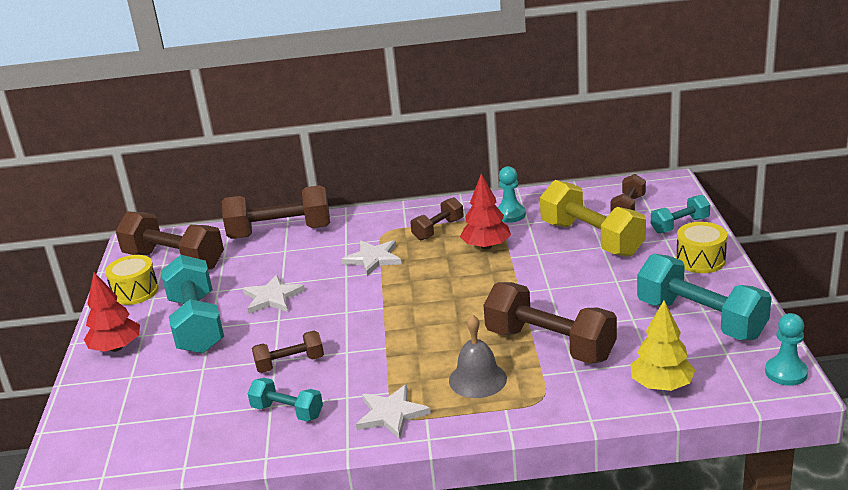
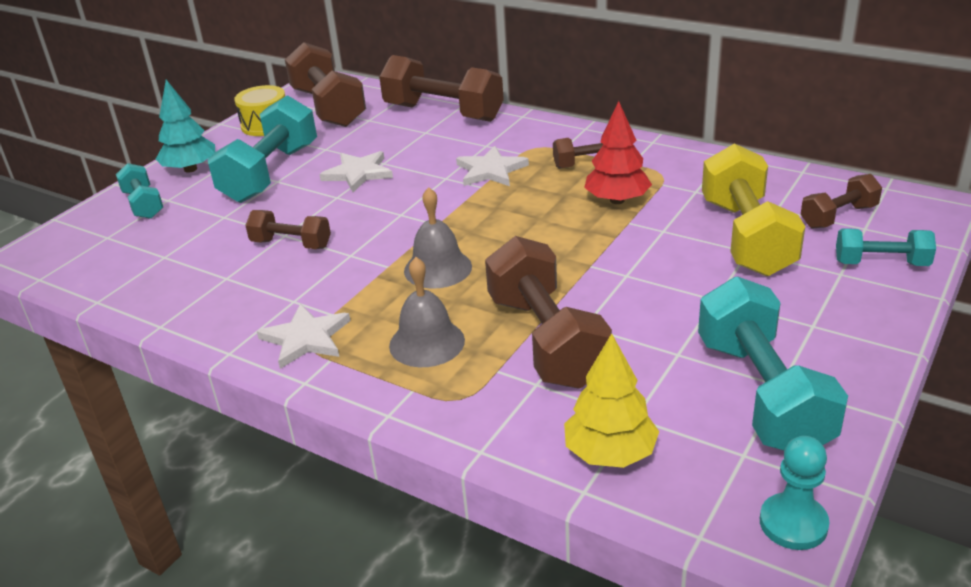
camera: 35 degrees right, 5 degrees up
(116, 348) = (190, 169): red tree -> turquoise tree
(287, 411) = (230, 290): turquoise dumbbell -> turquoise dumbbell (143, 204)
(423, 334) = (438, 268): none -> grey bell
(510, 214) = (686, 175): turquoise pawn -> none
(700, 260) = (855, 318): yellow drum -> none

